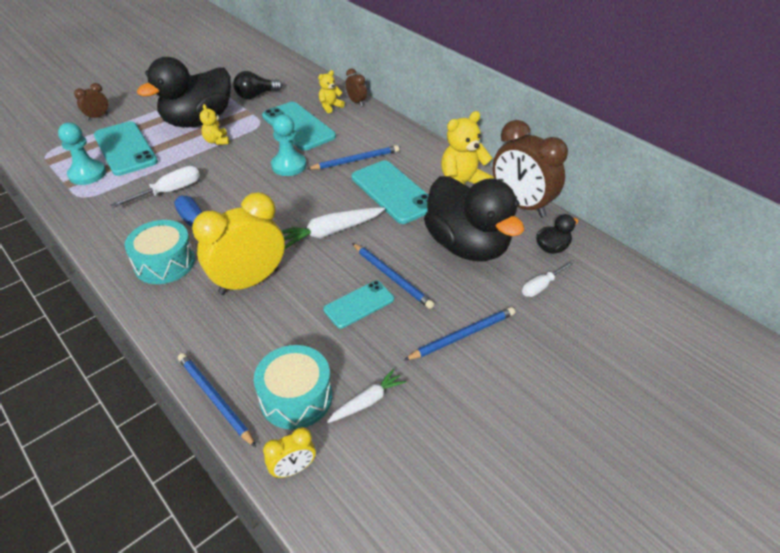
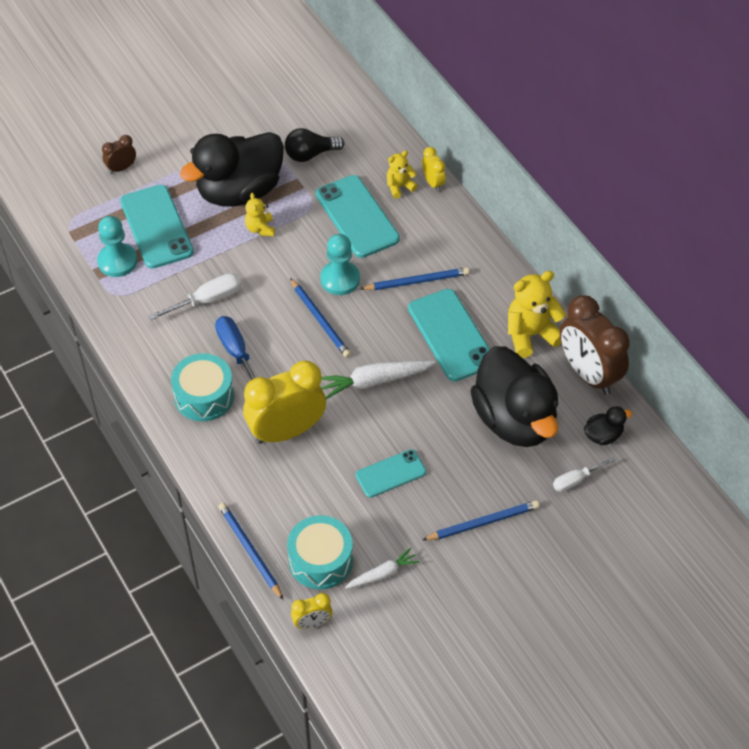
camera: 10 degrees right, 10 degrees up
(356, 102) = (433, 183): brown clock -> yellow clock
(392, 277) = (429, 447): blue pencil -> blue pencil (320, 320)

